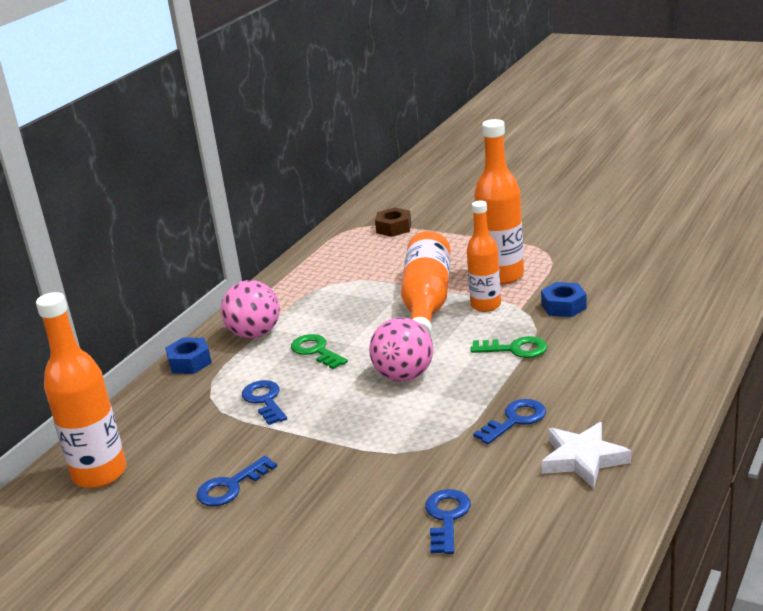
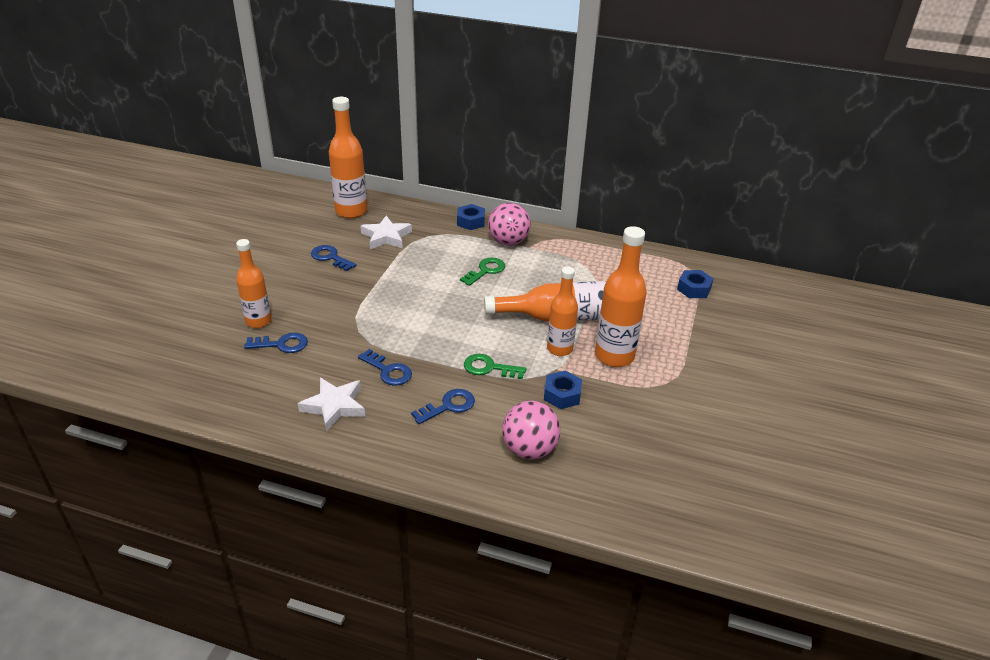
camera: 75 degrees right, 10 degrees up
(195, 434) = (386, 237): none -> white star
(264, 400) = (422, 257): blue key -> blue key (448, 406)
(384, 548) = (258, 321): none -> orange bottle
(393, 228) = (694, 289): brown nut -> blue nut
(404, 376) = (451, 314): pink ball -> pink ball (529, 449)
(515, 349) = (489, 368): green key -> green key turned 105 degrees clockwise

